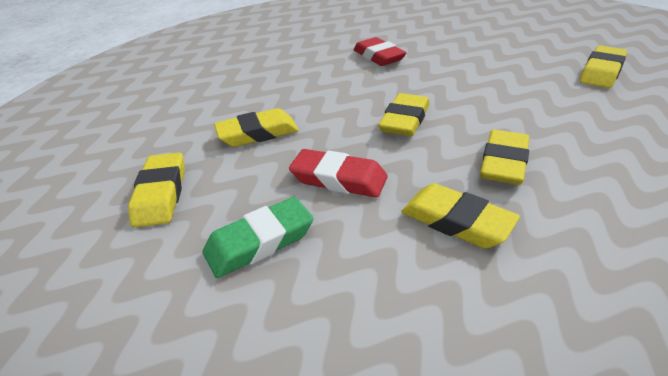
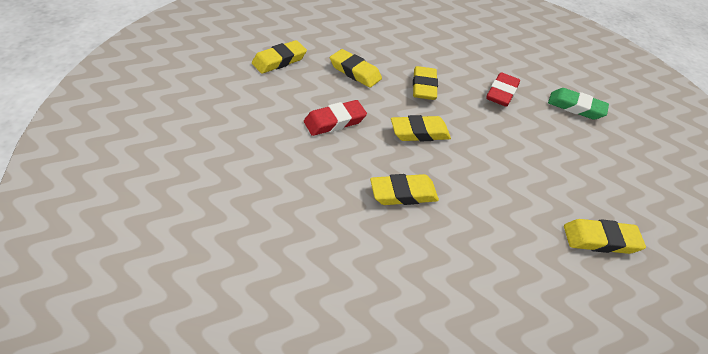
camera: 50 degrees right, 10 degrees up
(260, 242) = (267, 110): green eraser -> green eraser (575, 107)
(339, 179) = (334, 121): red eraser -> red eraser turned 75 degrees clockwise
(456, 221) = (328, 182): yellow eraser -> yellow eraser (424, 87)

